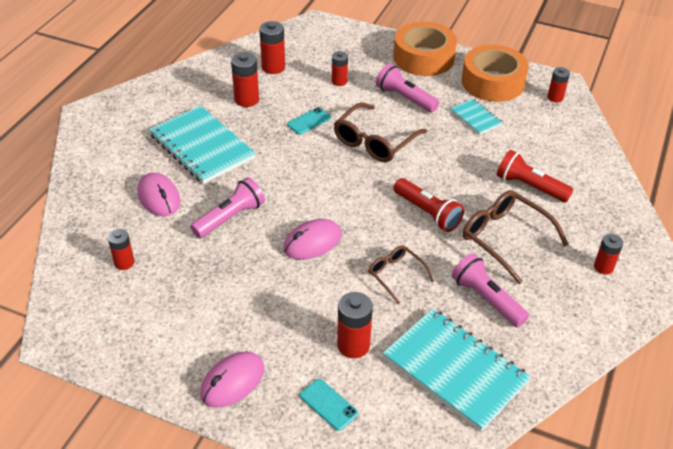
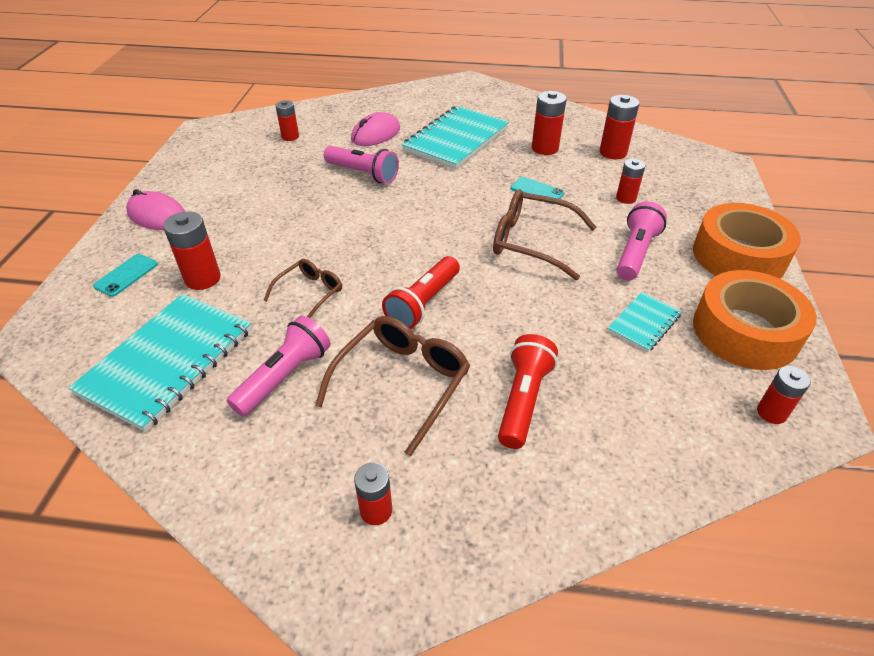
camera: 75 degrees right, 0 degrees up
(312, 242) = (344, 227): pink mouse -> none

